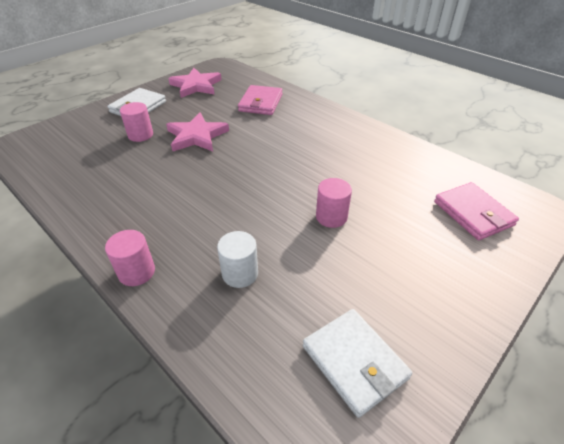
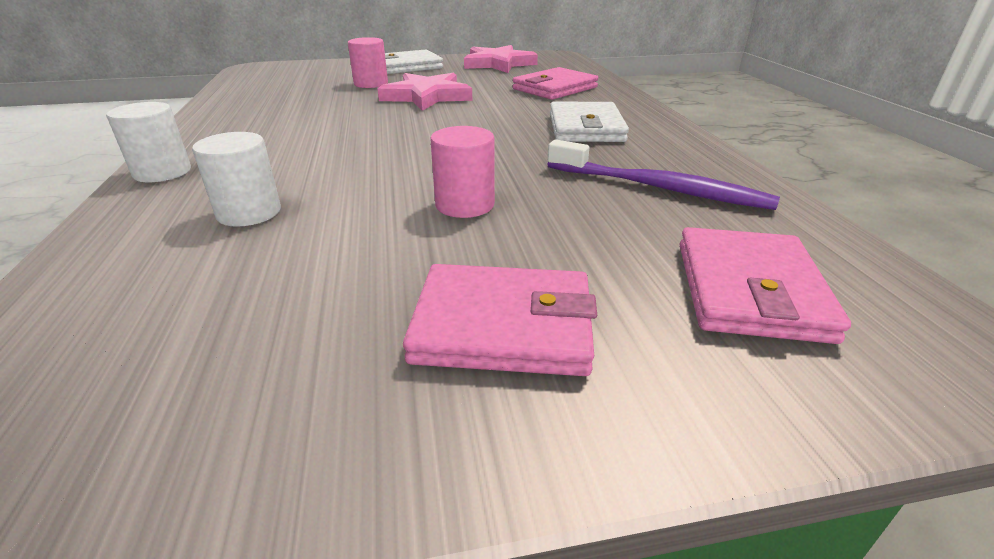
camera: 35 degrees right, 10 degrees down
(136, 272) = (162, 172): pink cylinder -> white cylinder
(354, 362) = (189, 375): white wallet -> white wallet (586, 128)
(392, 168) = (659, 188): none -> purple toothbrush
(423, 274) = (503, 325): none -> pink wallet

